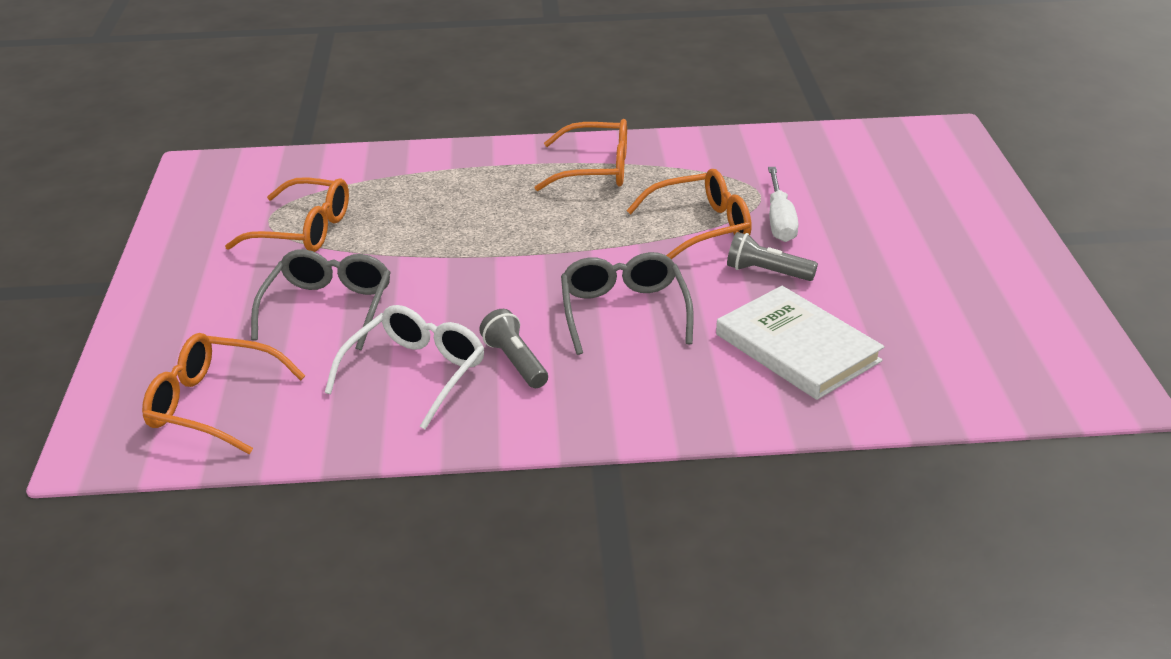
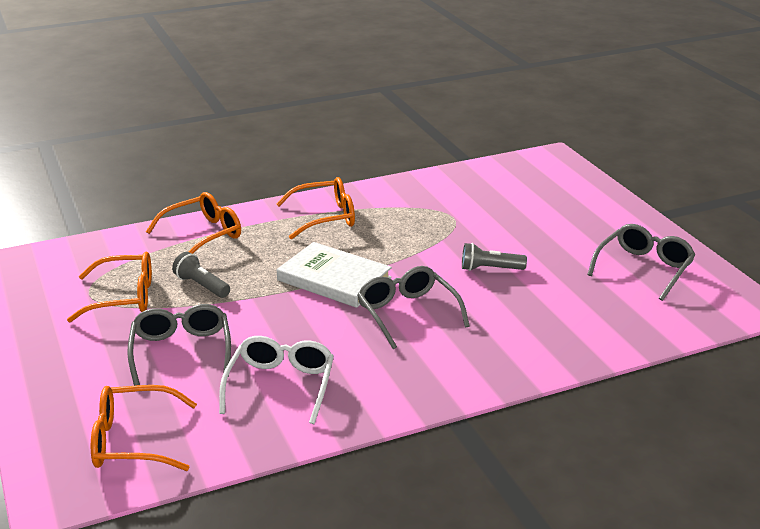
camera: 20 degrees left, 5 degrees down
(515, 362) = (350, 363): grey flashlight -> grey flashlight (201, 286)
(700, 227) = (425, 246): orange glasses -> orange glasses (203, 235)
(780, 220) = (477, 232): white screwdriver -> none
(797, 348) = (541, 316): white book -> white book (334, 279)
(983, 309) = (643, 269): none -> grey glasses

